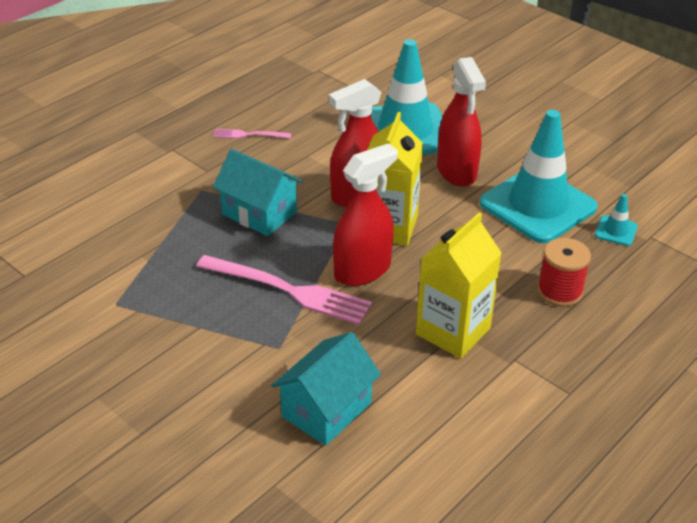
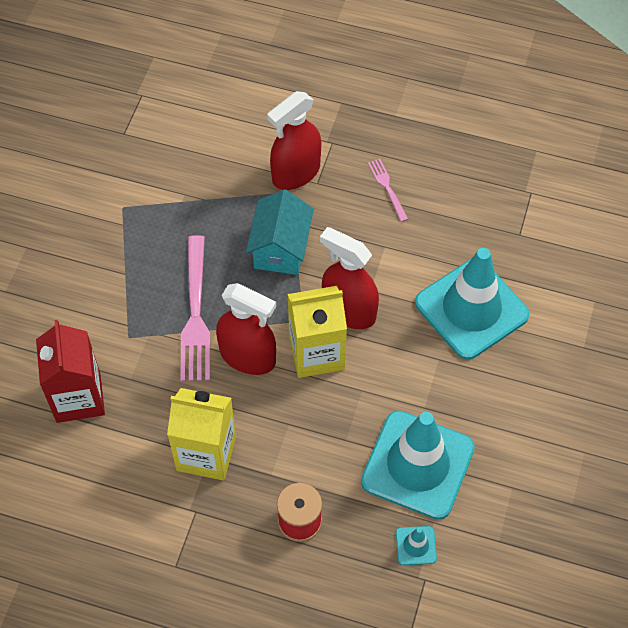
camera: 65 degrees right, 20 degrees up
(326, 410) = (78, 397): turquoise house -> red carton
(456, 171) = (431, 377): red spray bottle -> red spray bottle (296, 173)

